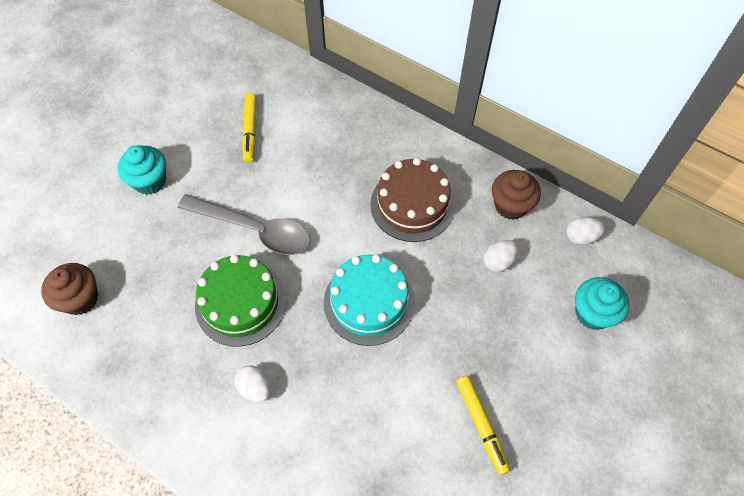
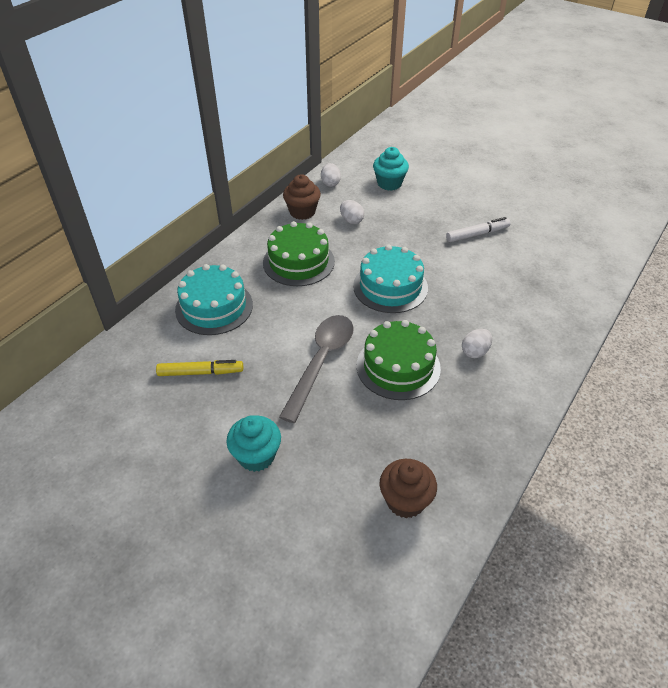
camera: 90 degrees left, 15 degrees down
(338, 132) = (214, 307): none -> turquoise cake
(412, 204) = (298, 262): brown cake -> green cake
(481, 425) = (477, 234): yellow marker -> white marker

